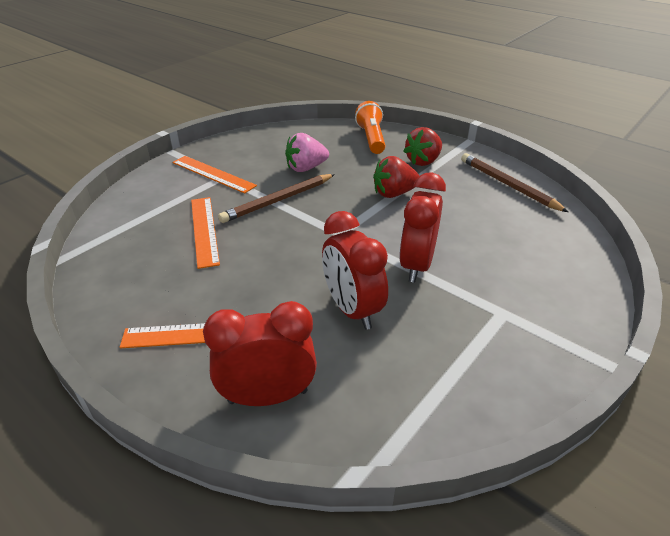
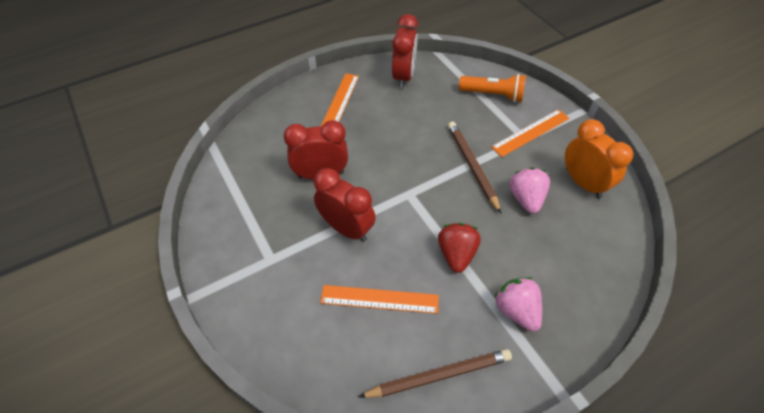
camera: 110 degrees right, 15 degrees up
(204, 230) = (444, 117): orange ruler -> orange ruler (379, 299)
(268, 396) = (279, 122): red clock -> red clock (403, 76)
(271, 145) = (583, 183): none -> orange clock
(371, 138) = (586, 279): orange flashlight -> orange flashlight (493, 95)
(423, 161) = (516, 310): red strawberry -> pink strawberry

